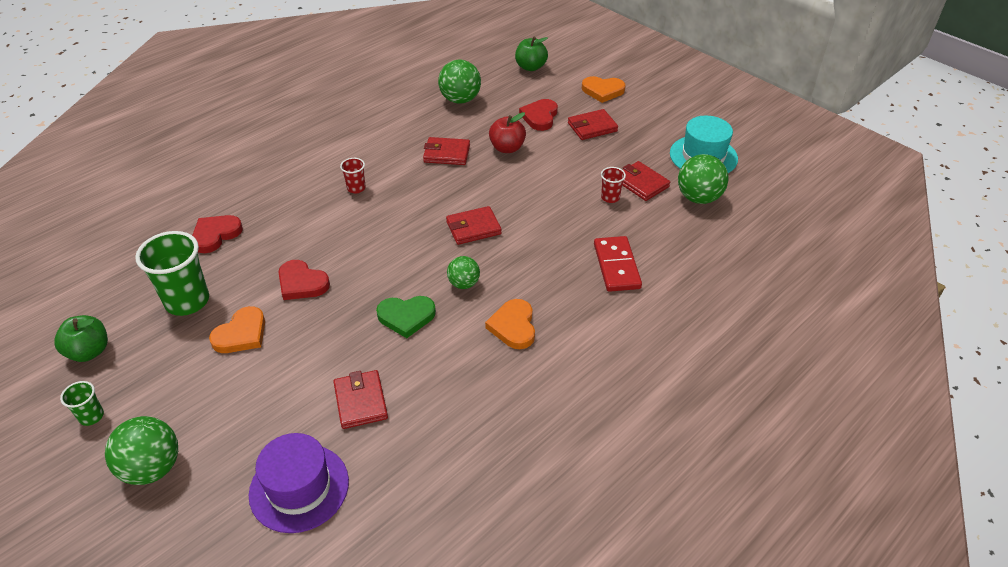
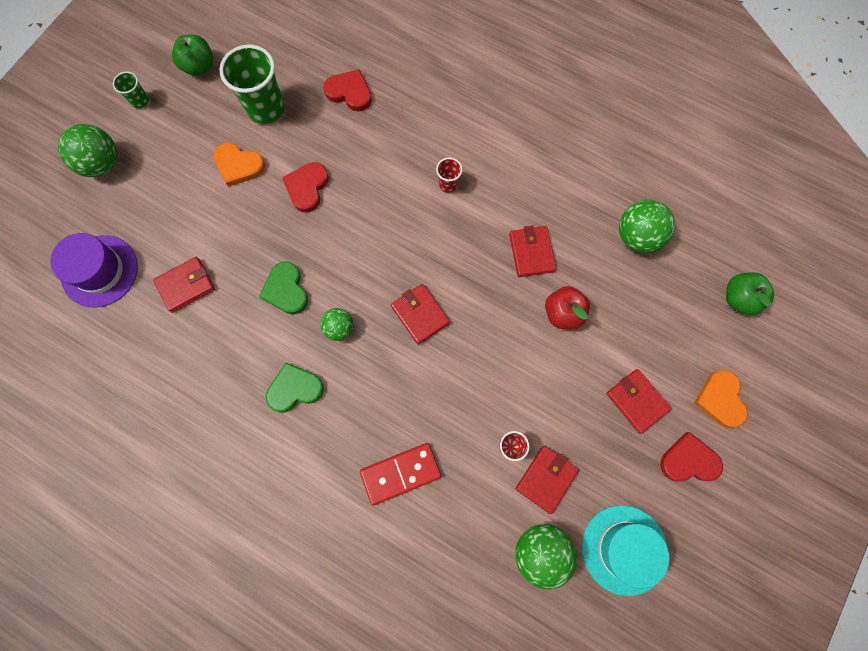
camera: 75 degrees right, 30 degrees up
(513, 326) = (294, 389): orange heart -> green heart
(540, 117) = (636, 335): red heart -> red heart (689, 460)

